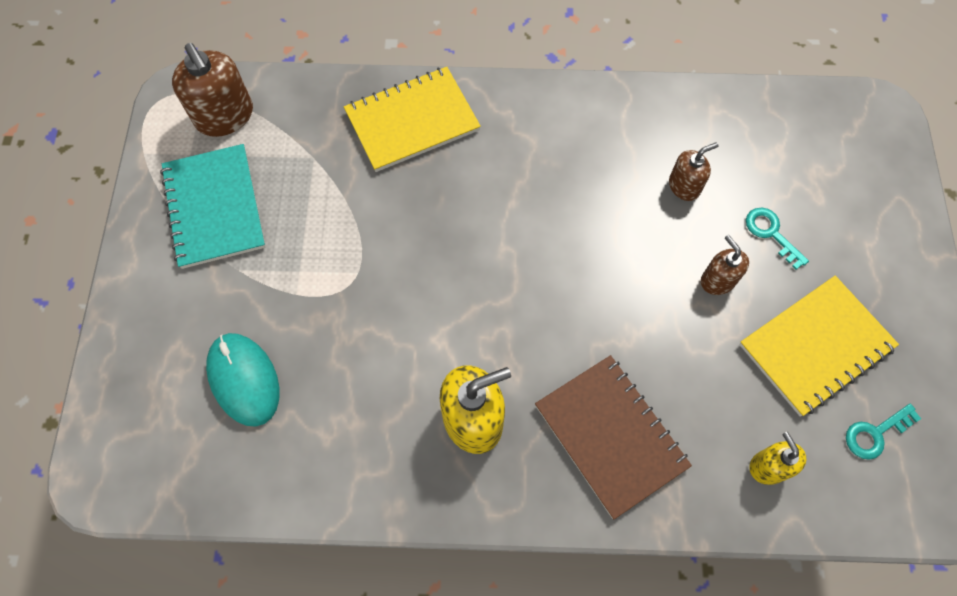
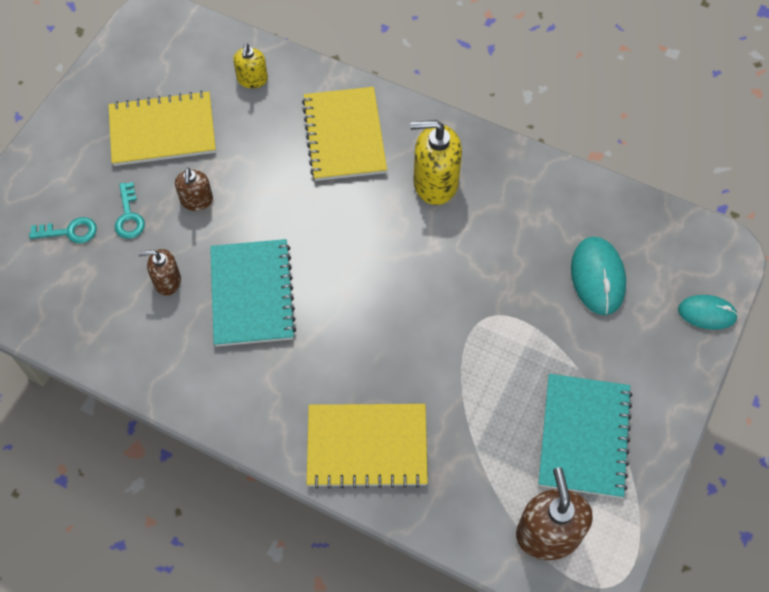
camera: 155 degrees left, 5 degrees down
(110, 388) = (707, 313): none -> turquoise mouse
(595, 208) = (252, 294): none -> turquoise notebook
(610, 436) = (344, 136): brown notebook -> yellow notebook
(875, 433) = (168, 69): turquoise key -> turquoise key (70, 232)

